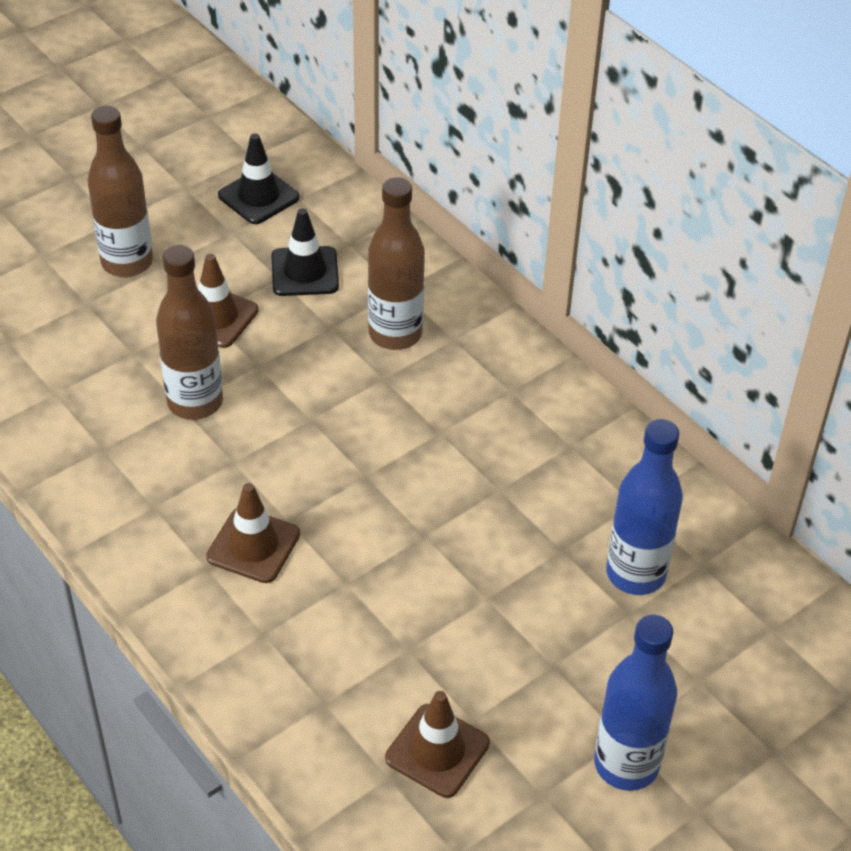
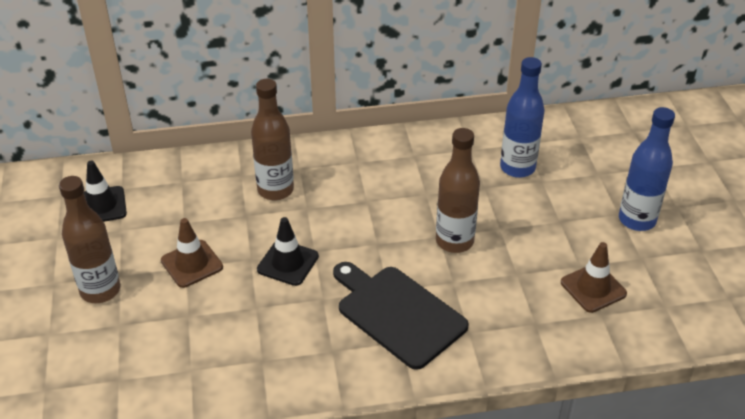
camera: 60 degrees left, 5 degrees down
(195, 402) = (258, 299): brown bottle -> brown bottle (454, 241)
(253, 545) = (397, 313): brown traffic cone -> black cutting board
(305, 272) = (189, 209): black traffic cone -> black traffic cone (288, 263)

